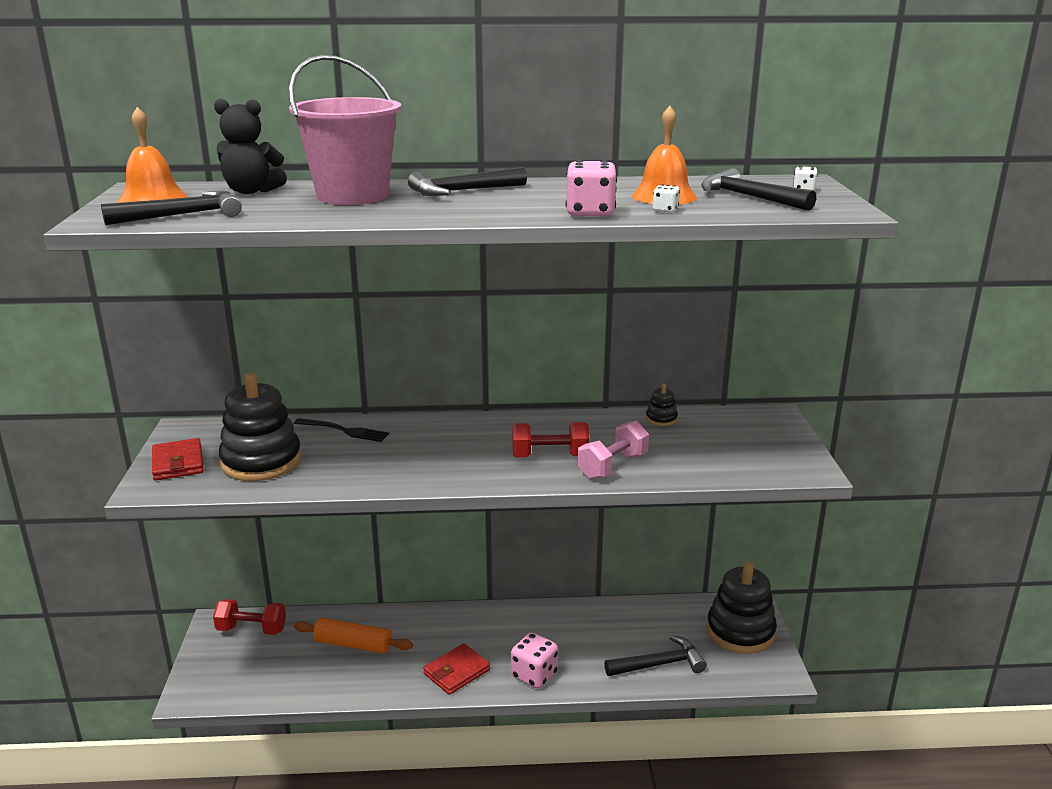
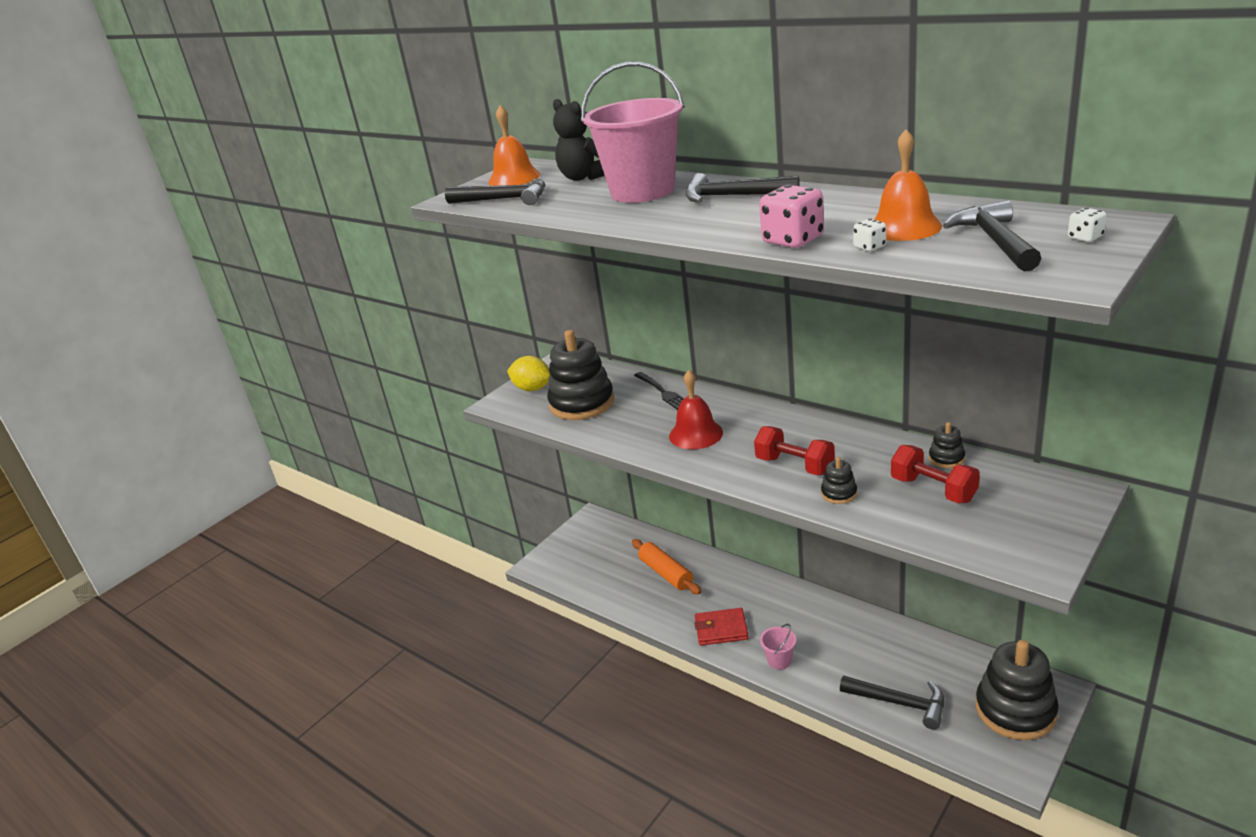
camera: 45 degrees right, 5 degrees up
(178, 463) = (532, 388): red wallet -> yellow lemon
(252, 629) = (609, 532): red dumbbell -> red dumbbell (933, 489)
(425, 456) = (696, 434): none -> red bell
(534, 675) = (779, 660): pink dice -> pink bucket
(613, 466) = (839, 493): pink dumbbell -> black stacking toy

